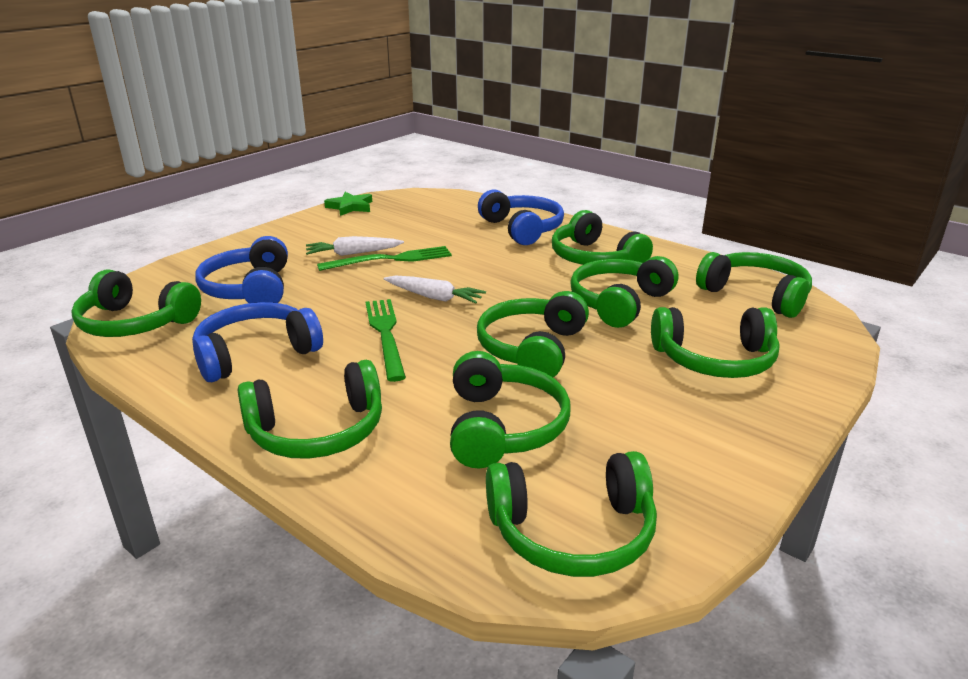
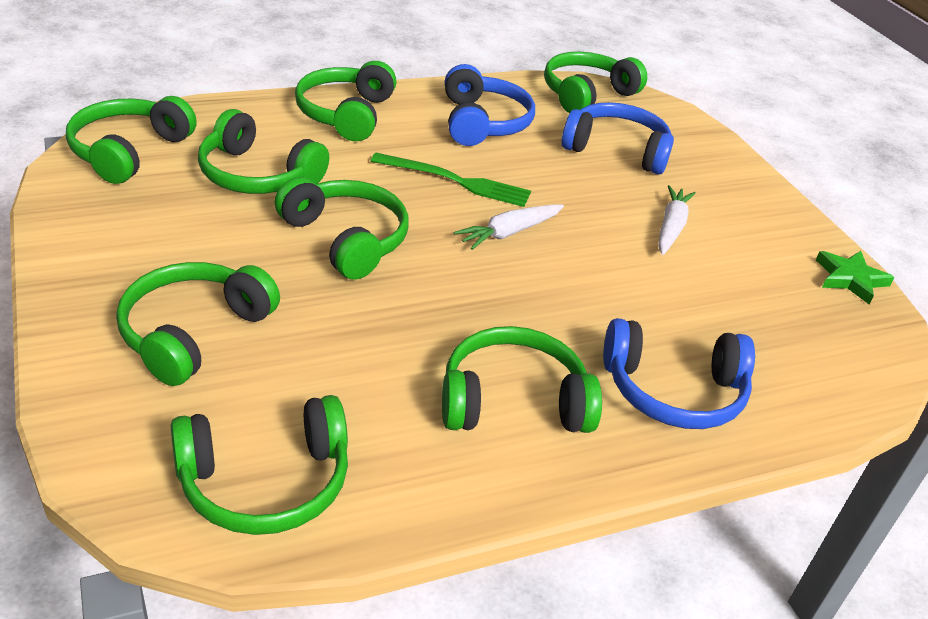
camera: 115 degrees right, 10 degrees up
(390, 259) = (634, 244): green fork -> none
(619, 303) = (373, 344): green headphones -> none

